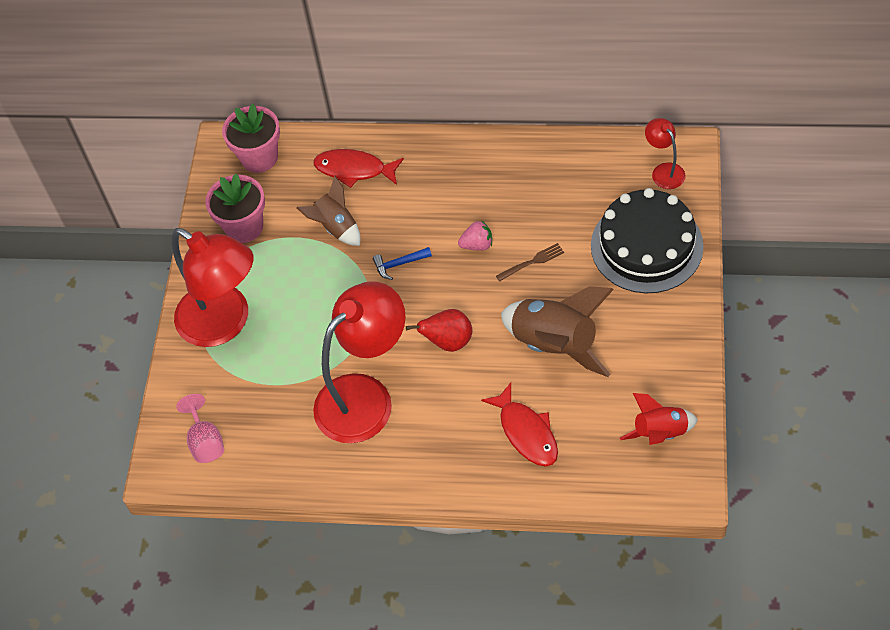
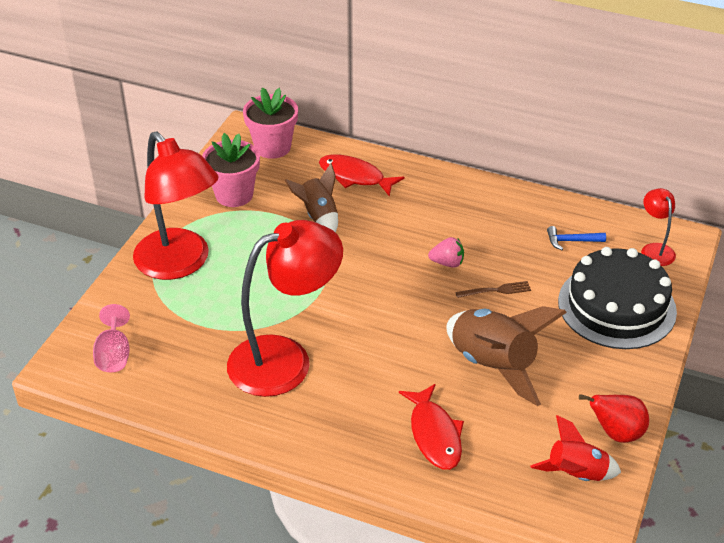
camera: 10 degrees right, 15 degrees down
(399, 264) = (365, 259): blue hammer -> blue hammer (571, 241)
(448, 342) = (386, 335): red pear -> red pear (616, 433)

